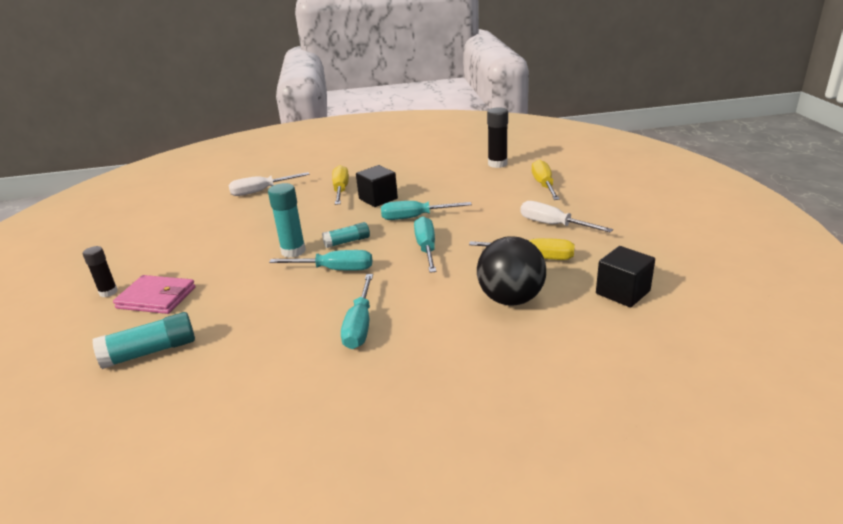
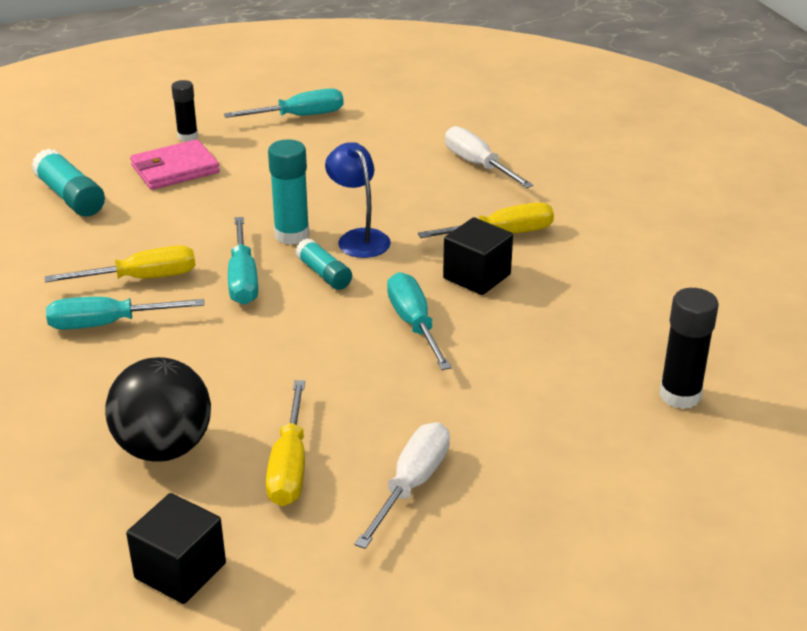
camera: 75 degrees right, 5 degrees up
(156, 298) = (175, 169): pink wallet -> pink wallet turned 60 degrees clockwise
(314, 229) = (359, 238): none -> blue lamp
(426, 248) = (311, 350): turquoise screwdriver -> turquoise screwdriver (300, 116)
(543, 185) = (590, 466): yellow screwdriver -> yellow screwdriver (142, 278)

